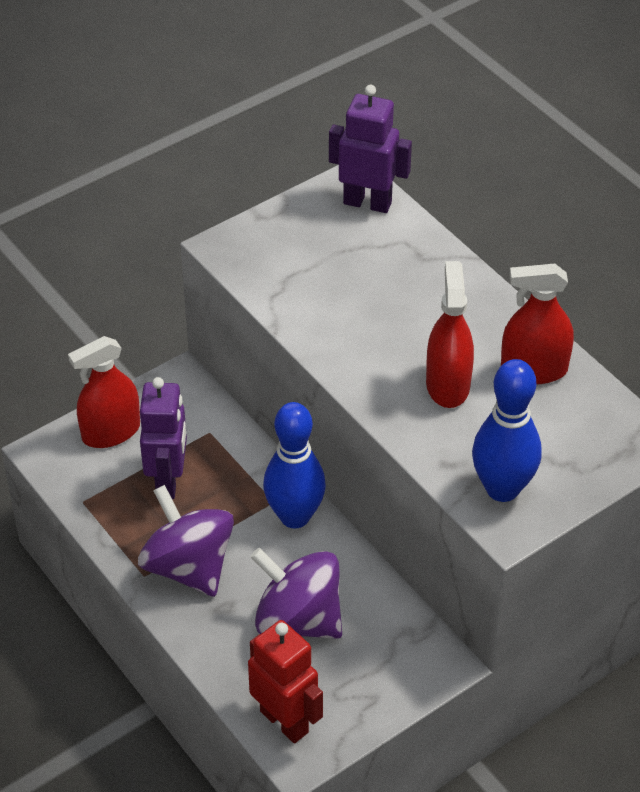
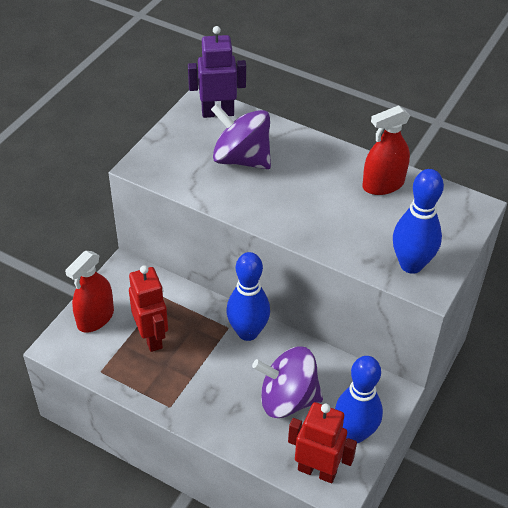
camera: 25 degrees left, 0 degrees up
(168, 481) = (152, 337): purple robot -> red robot
(188, 567) = (197, 390): purple spinning top -> purple spinning top (241, 159)
(360, 694) = (354, 433): none -> blue bowling pin
(447, 385) = (337, 210): red spray bottle -> none

